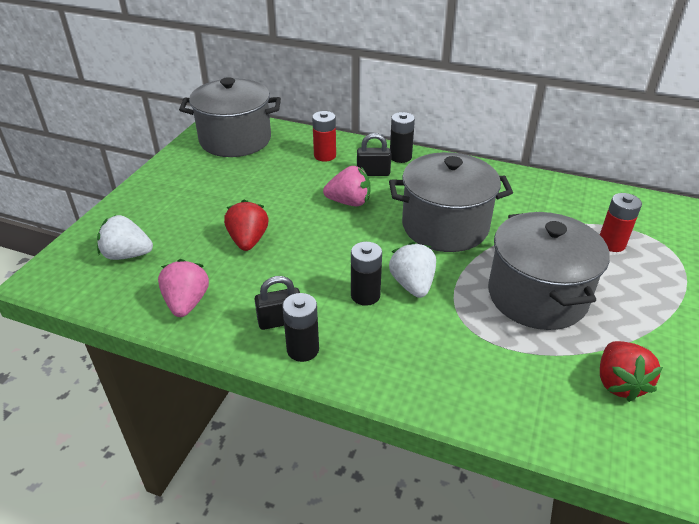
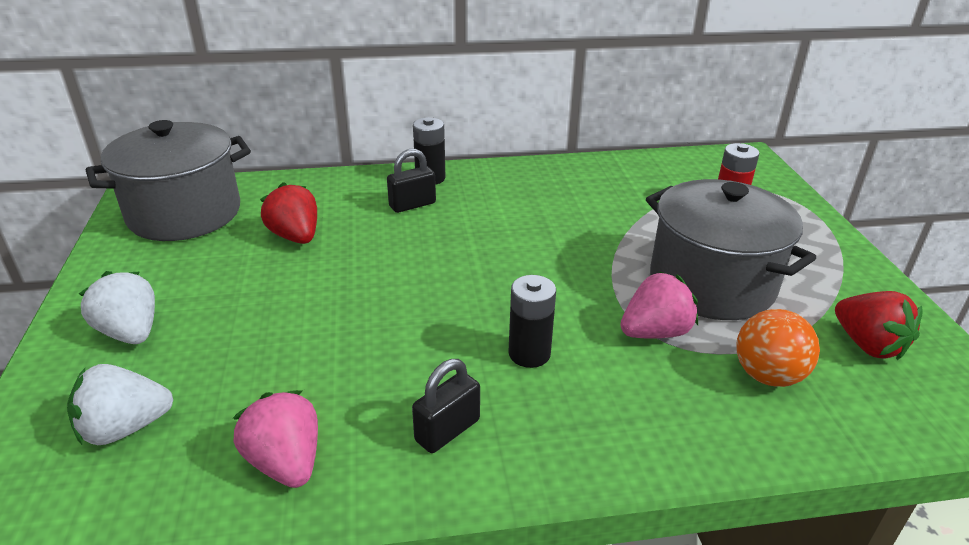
camera: 30 degrees left, 5 degrees down
(248, 241) = (312, 339): red strawberry -> red strawberry (295, 236)
(303, 349) = (510, 456): black battery -> none
(325, 156) = (332, 201): red battery -> none
(349, 202) = (411, 247): pink strawberry -> pink strawberry (655, 332)
(412, 285) = (573, 320): white strawberry -> white strawberry (130, 332)
(445, 226) = (549, 240): grey pot -> none
(515, 371) = (767, 375): none -> orange ball

